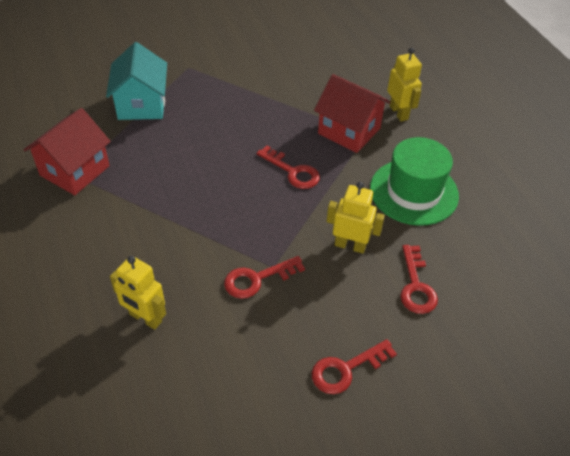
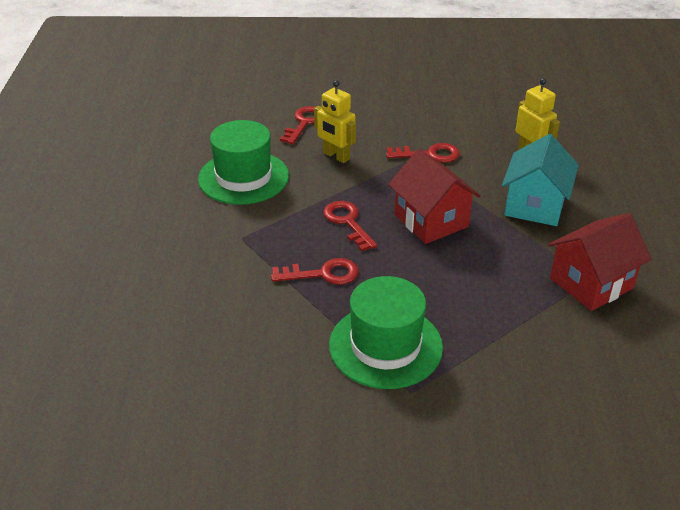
camera: 155 degrees left, 10 degrees down
(141, 104) = (496, 348): turquoise house -> turquoise house (535, 205)
(215, 87) = (385, 346): none -> green hat
(346, 369) = (391, 99): red key -> red key (323, 274)
(349, 131) = (256, 246): red house -> red house (431, 221)
(399, 112) = (181, 250): yellow robot -> none

